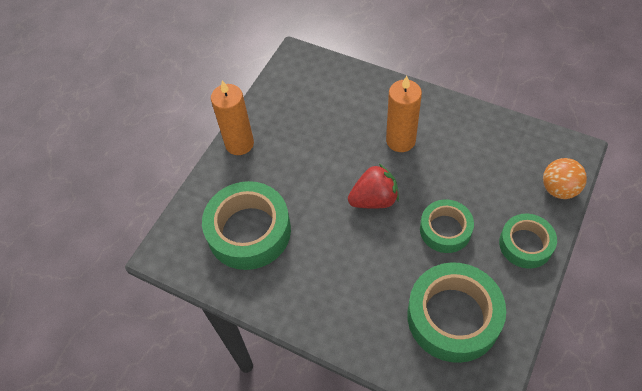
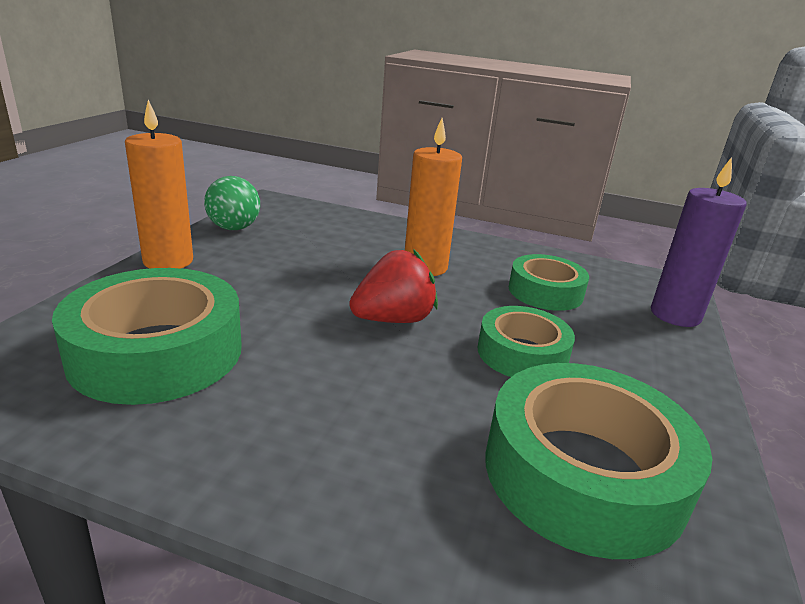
camera: 15 degrees left, 30 degrees down
(274, 99) = (234, 228): none -> green ball
(525, 244) = (662, 371): green tape -> green tape (545, 292)
(559, 189) = (675, 315): orange ball -> purple candle

